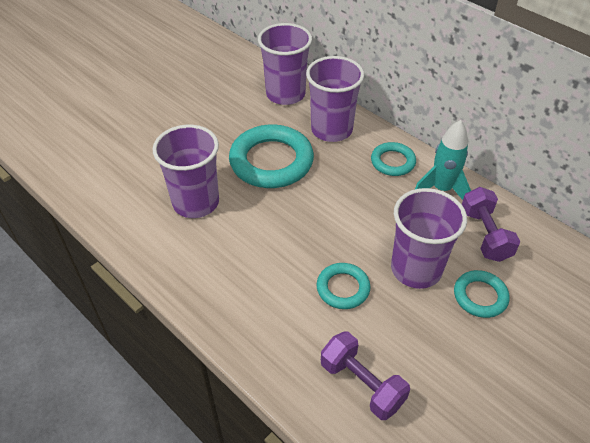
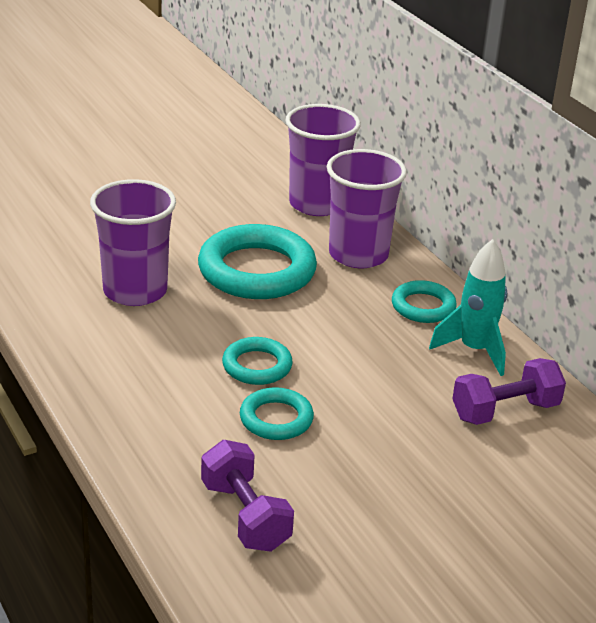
camera: 15 degrees right, 15 degrees down
(416, 269) = (386, 423): purple cup -> none
(480, 296) = (457, 471): turquoise ring -> turquoise ring (257, 366)
(485, 235) = (505, 411): purple dumbbell -> purple dumbbell turned 60 degrees clockwise

